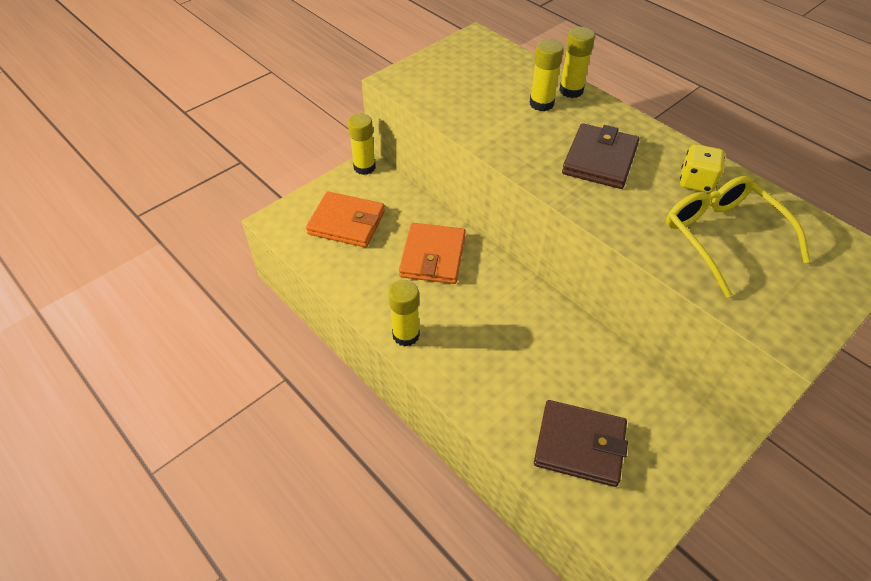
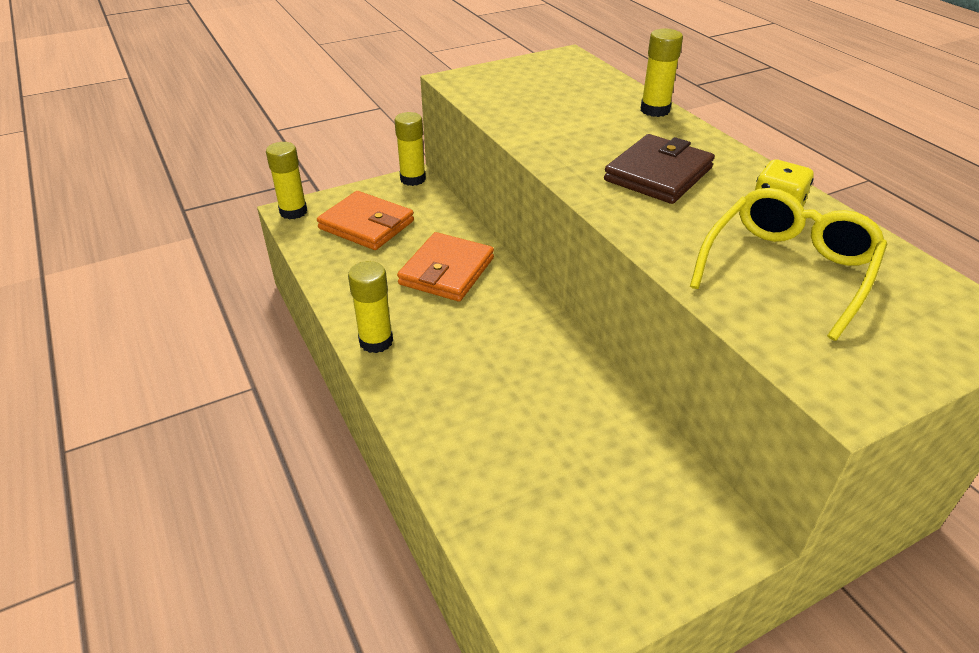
camera: 15 degrees right, 10 degrees down
(541, 104) = (612, 117): yellow glue stick -> yellow glue stick (293, 212)
(579, 445) = (535, 503): brown wallet -> none
(723, 237) = (787, 270): yellow glasses -> yellow glasses turned 45 degrees clockwise

